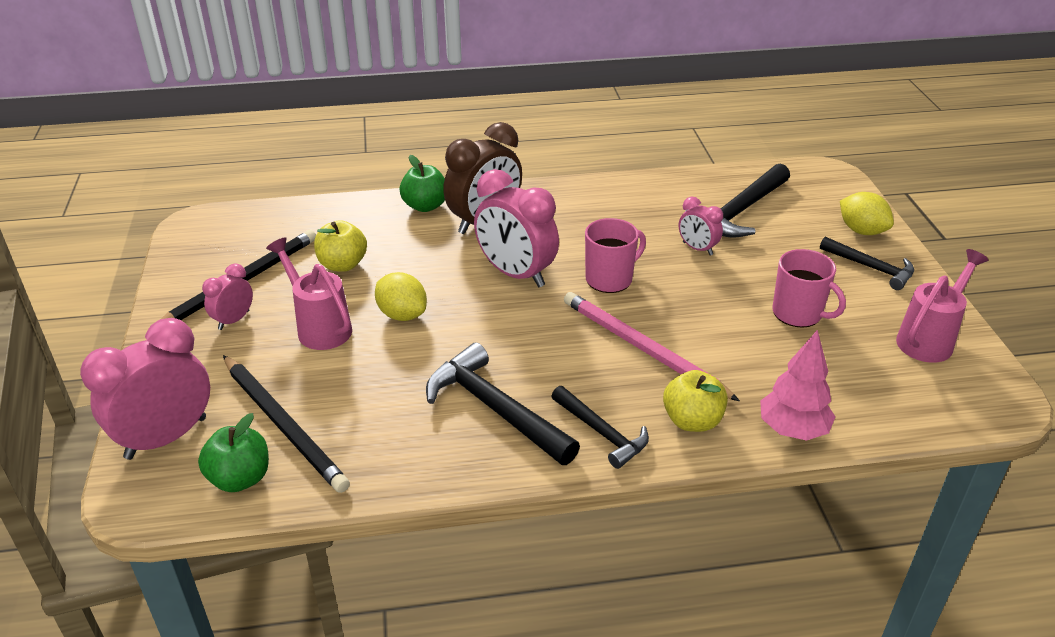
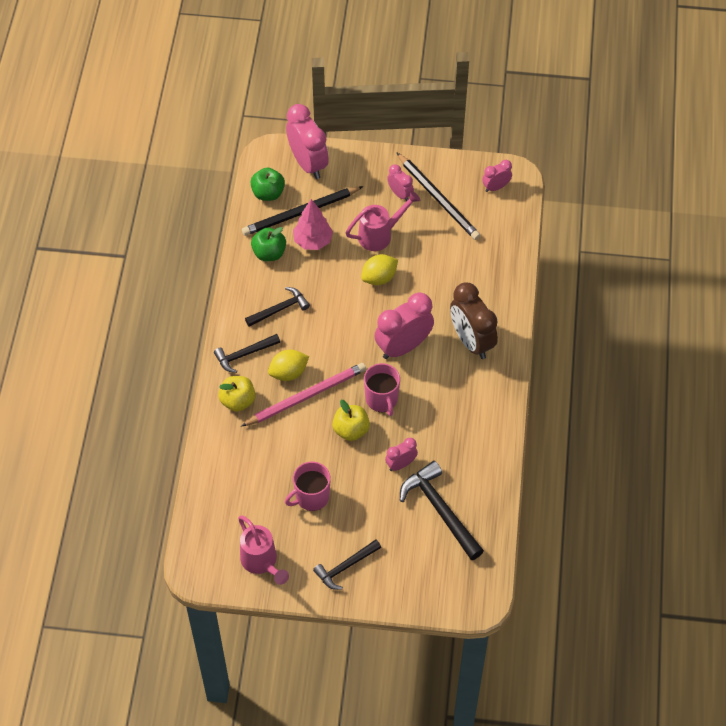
camera: 105 degrees right, 20 degrees up
(216, 236) = (496, 187): none -> pink clock
(342, 264) = (442, 253): yellow apple -> yellow apple (351, 430)
(425, 206) = (503, 309): green apple -> green apple (269, 253)
(495, 409) = (279, 309): black hammer -> black hammer, size x0.63
(792, 430) = (213, 448): pink tree -> pink tree (313, 241)
(861, 231) = (391, 584): yellow lemon -> yellow lemon (288, 373)

